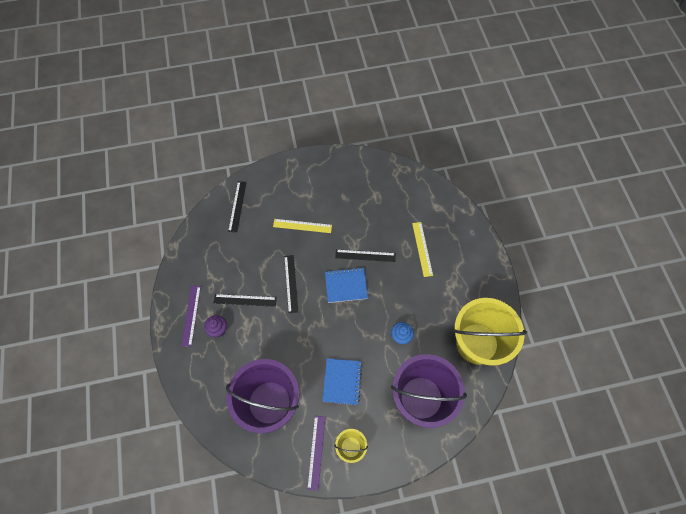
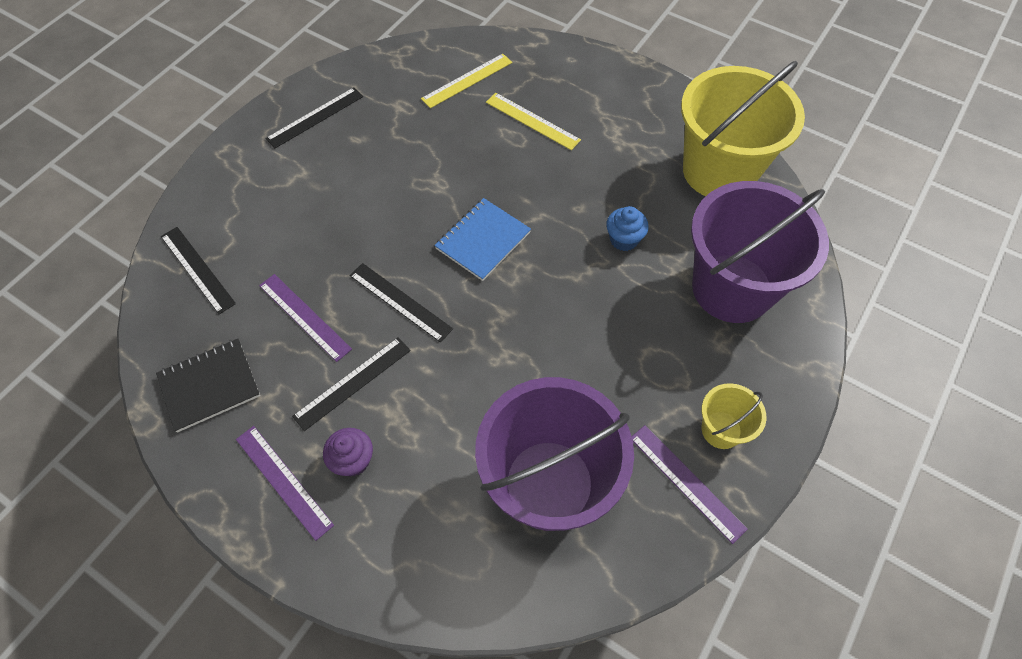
camera: 45 degrees left, 5 degrees down
(201, 257) = (209, 386): none -> black notebook
(254, 259) = (304, 316): none -> purple ruler
(302, 226) = (334, 217): yellow ruler -> yellow ruler (467, 80)
(342, 381) = (615, 360): blue notebook -> none
(365, 255) = (467, 184): black ruler -> black ruler (315, 117)

